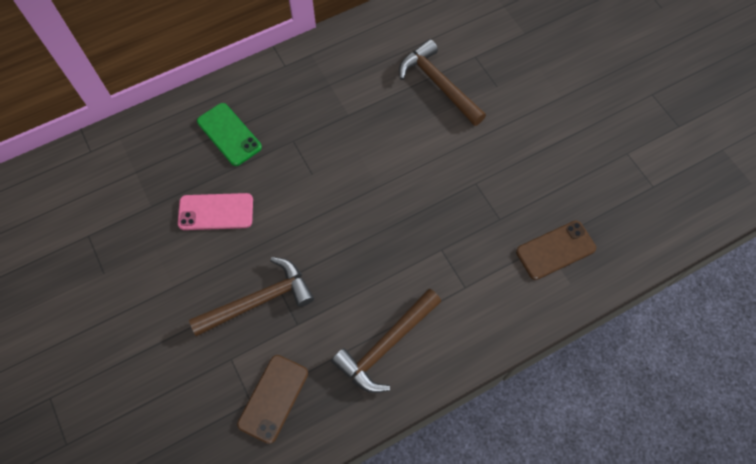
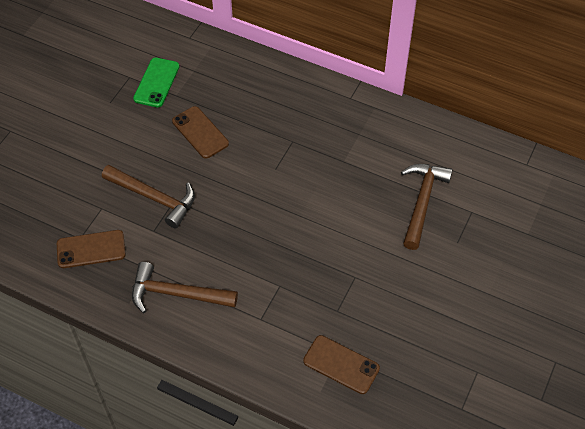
camera: 55 degrees right, 10 degrees down
(216, 212) = (200, 132): pink phone -> brown phone
(229, 134) = (265, 102): green phone -> green phone (156, 82)

